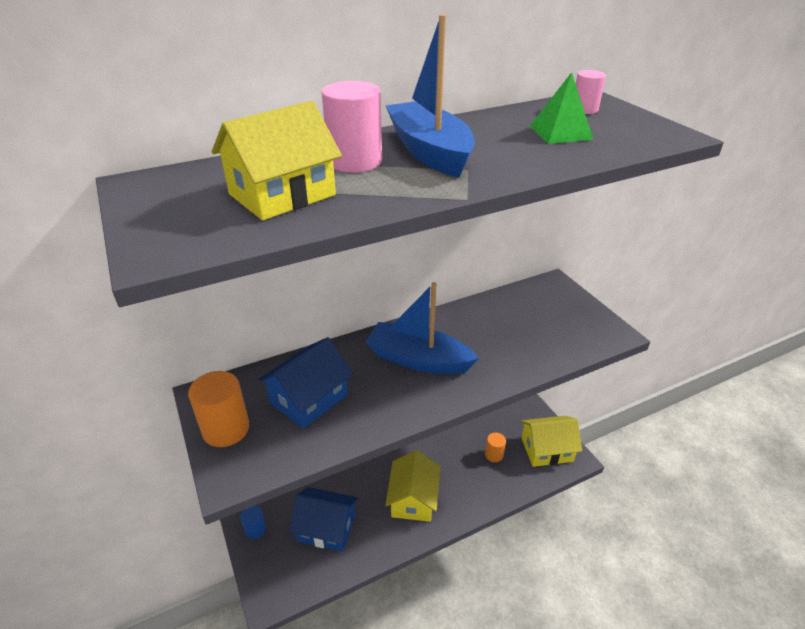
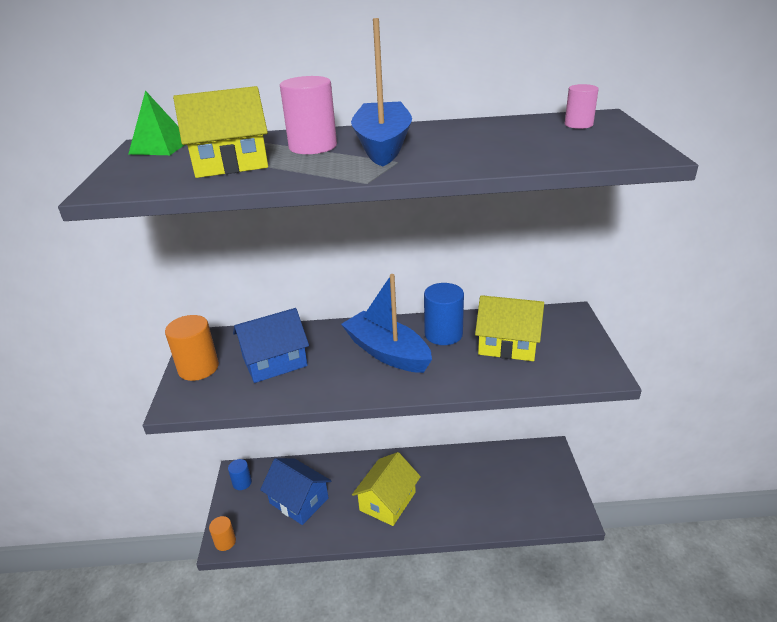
camera: 25 degrees right, 5 degrees down
(458, 328) = (443, 334): none -> blue cylinder
(494, 455) = (488, 486): orange cylinder -> orange cylinder (225, 542)
(546, 449) = (547, 497): yellow house -> yellow house (508, 344)
(560, 132) = (525, 141): green pyramid -> green pyramid (160, 147)

